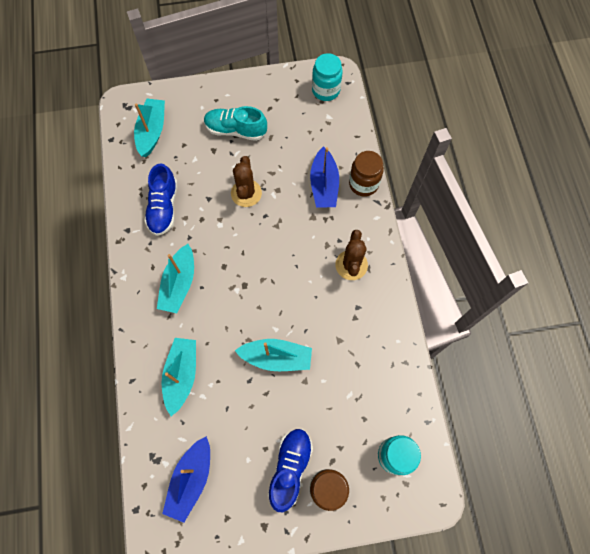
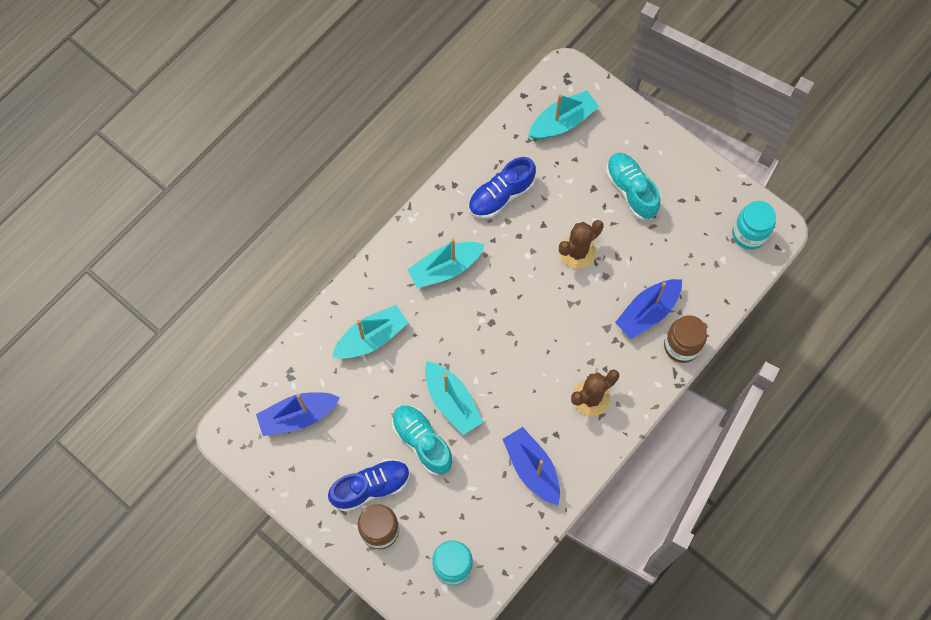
camera: 50 degrees right, 0 degrees up
(288, 402) = (422, 442): none -> turquoise shoe
(368, 342) = (532, 468): none -> blue boat

